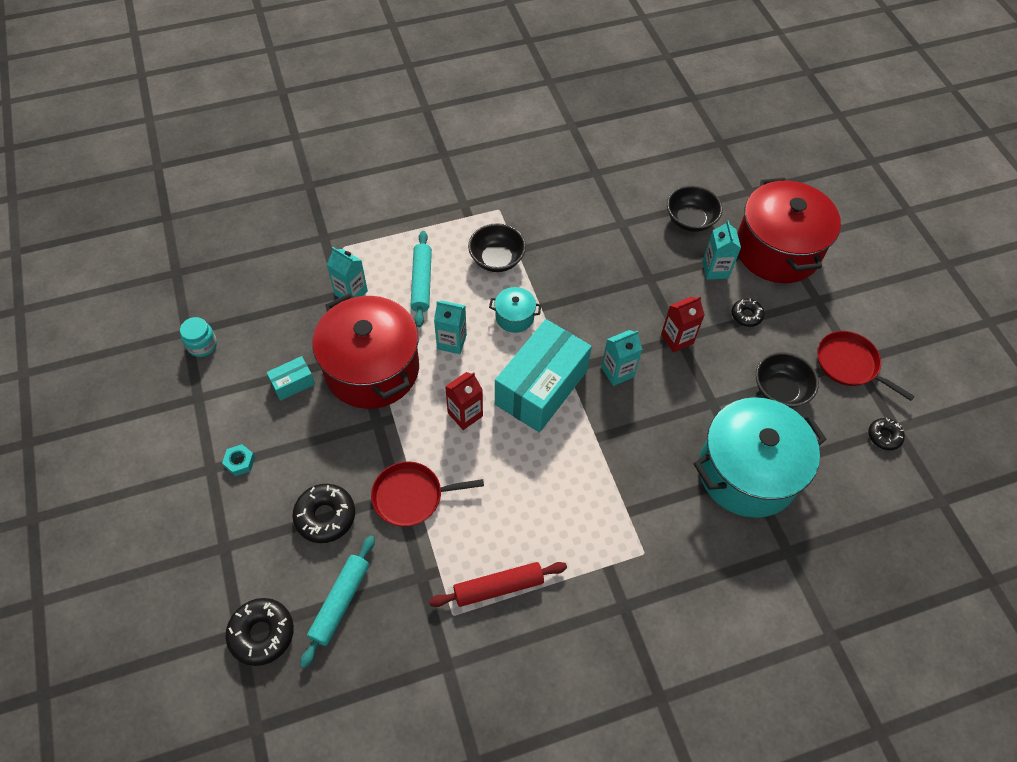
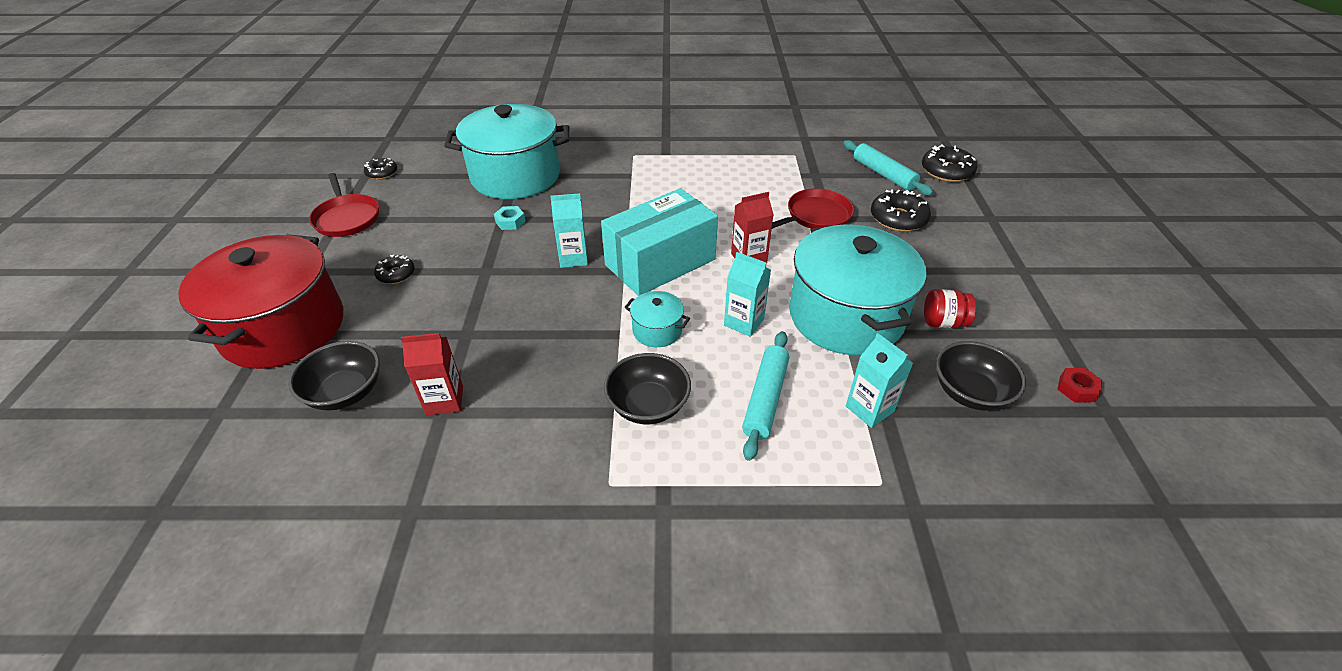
camera: 160 degrees left, 15 degrees down
(202, 345) = (1076, 389): turquoise jar -> red nut
(240, 462) = (991, 269): turquoise nut -> turquoise nut (510, 222)
(293, 383) = (943, 322): turquoise box -> red jar
(340, 602) = (883, 174): turquoise rolling pin -> turquoise rolling pin turned 75 degrees counterclockwise
(372, 369) = (845, 316): red pot -> turquoise pot
(411, 496) = (816, 216): red pan -> red pan turned 45 degrees counterclockwise
(498, 587) = (755, 160): red rolling pin -> none
(677, 339) = (489, 270): red carton -> red carton (444, 400)
(715, 270) = (380, 325): turquoise carton -> none
(780, 390) = (431, 214): black bowl -> black bowl (970, 392)

